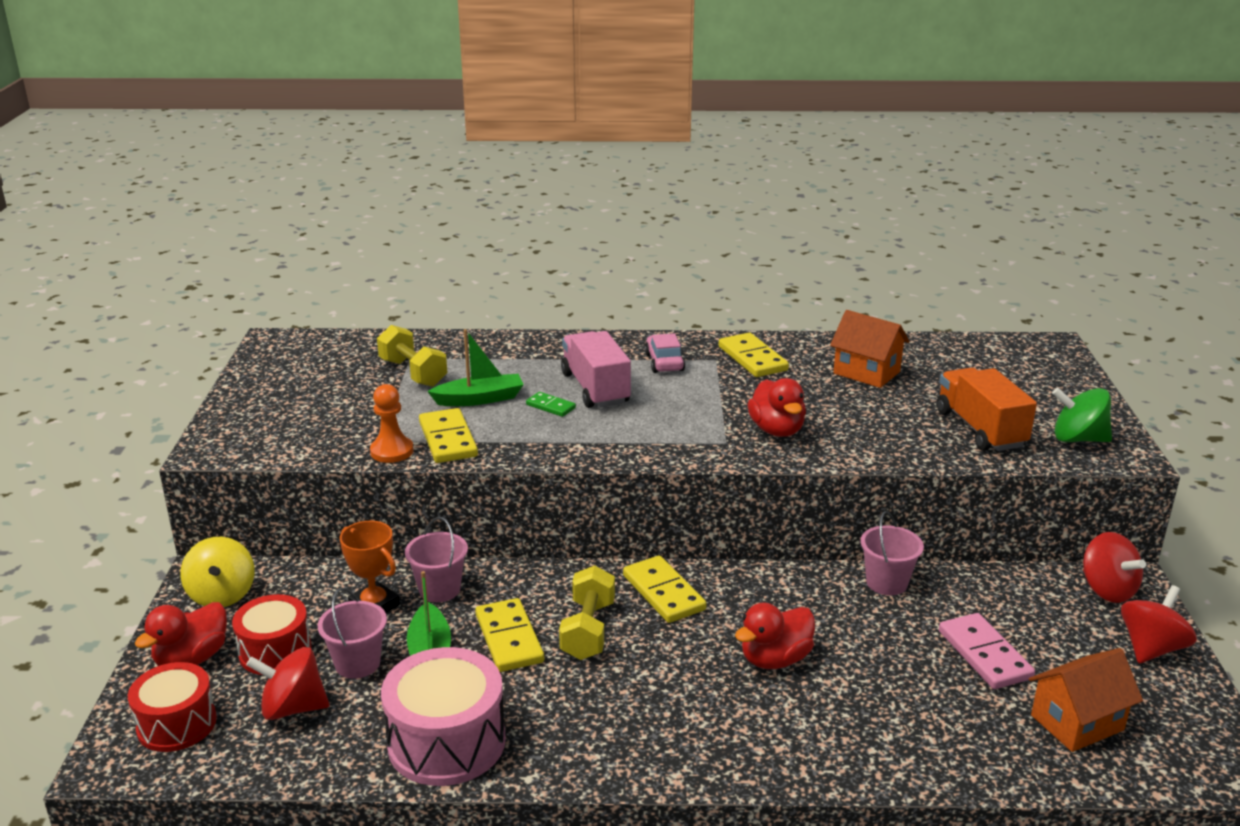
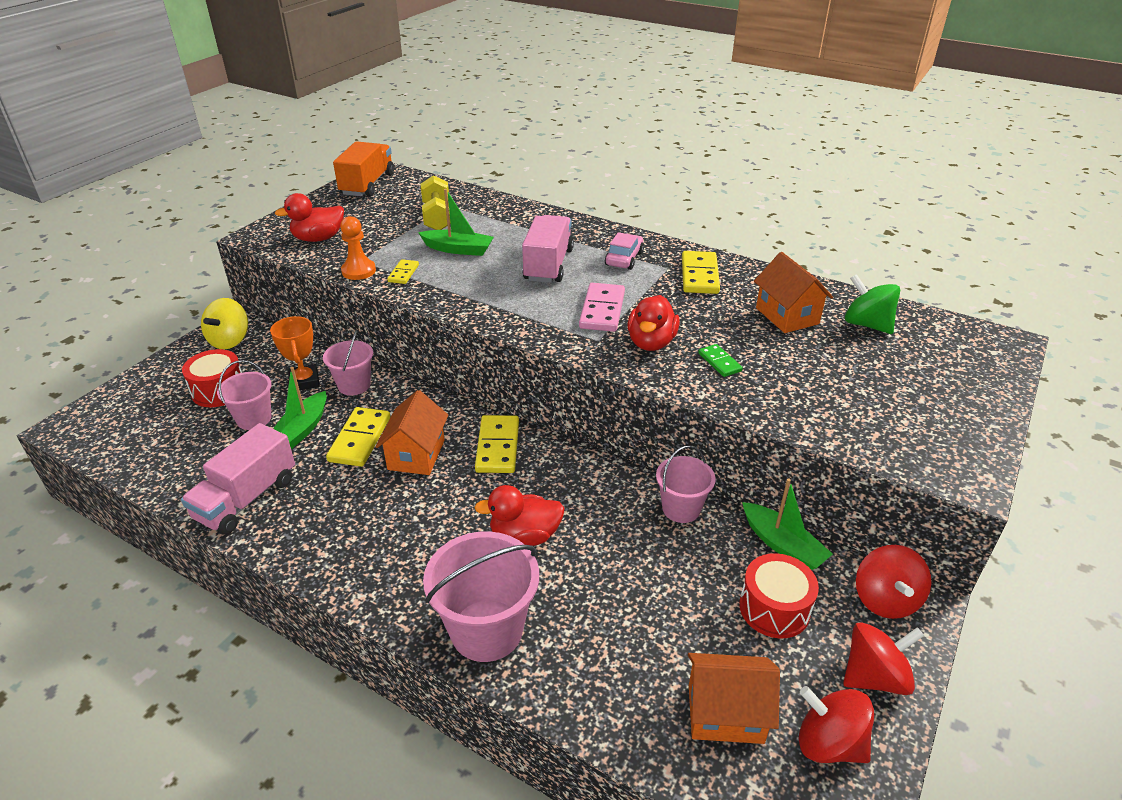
camera: 30 degrees right, 10 degrees up
(177, 724) = (121, 417): red drum -> red drum (774, 608)
(192, 659) = (172, 377): red duck -> red duck (318, 238)
(293, 708) = (189, 434): red spinning top -> red spinning top (829, 743)
(446, 742) = (246, 499): pink drum -> pink truck
(448, 439) = (403, 273): yellow domino -> yellow domino, size x0.56
(551, 406) = (500, 269): green domino -> green domino (719, 362)
(588, 630) = (416, 455): yellow dumbbell -> orange house
(825, 749) = (486, 630): none -> pink bucket
(980, 429) = (839, 401): orange truck -> orange truck (368, 184)
(984, 654) = (702, 609): pink domino -> pink domino (602, 310)
(995, 580) = (782, 545): none -> green boat
(1078, 439) = (931, 443): green spinning top -> green spinning top (866, 324)

